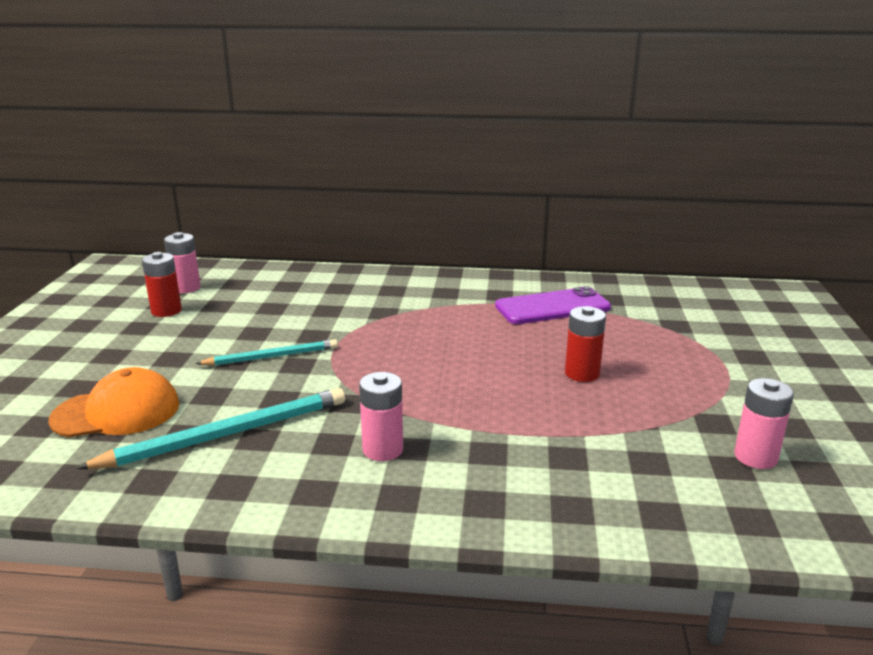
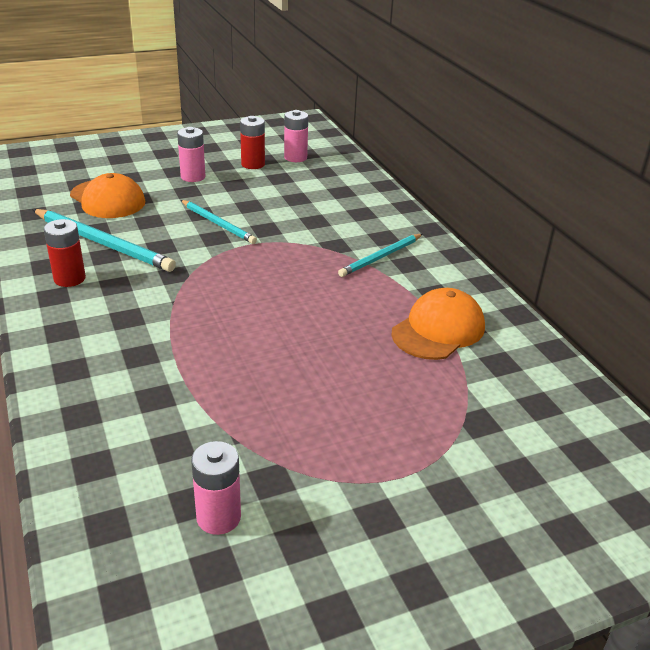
camera: 60 degrees right, 10 degrees up
(382, 450) = (117, 307): pink battery -> pink battery (193, 177)
(424, 299) = (381, 257): none -> turquoise pencil
(552, 307) = (438, 330): purple phone -> orange cap
(582, 373) = (308, 376): red battery -> red battery (69, 279)

